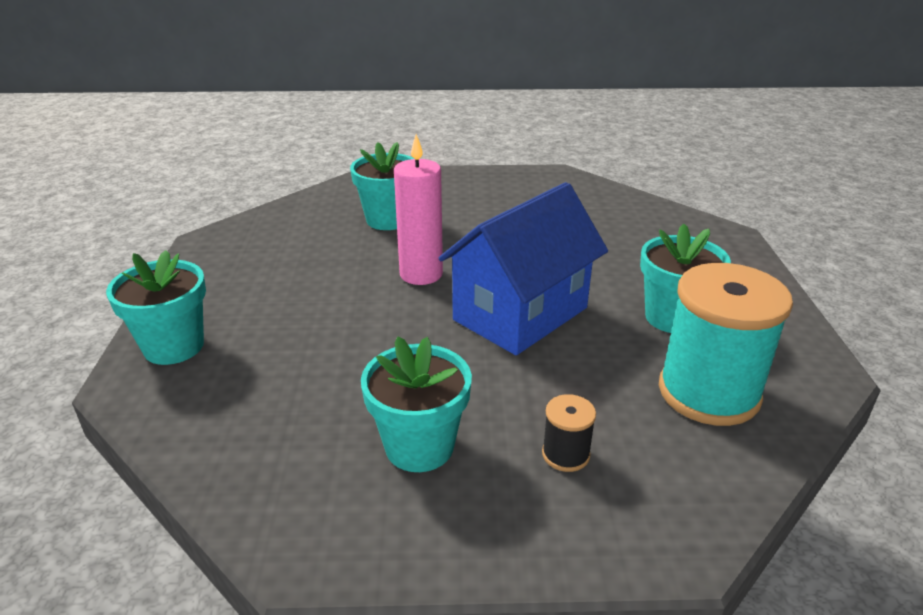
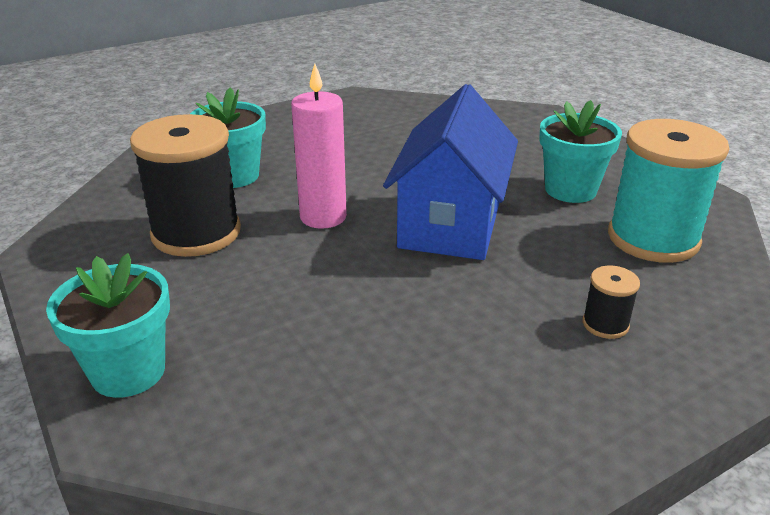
camera: 30 degrees left, 0 degrees up
(316, 258) = (196, 233): none -> black spool
(419, 446) = (485, 366): turquoise flower pot -> none

